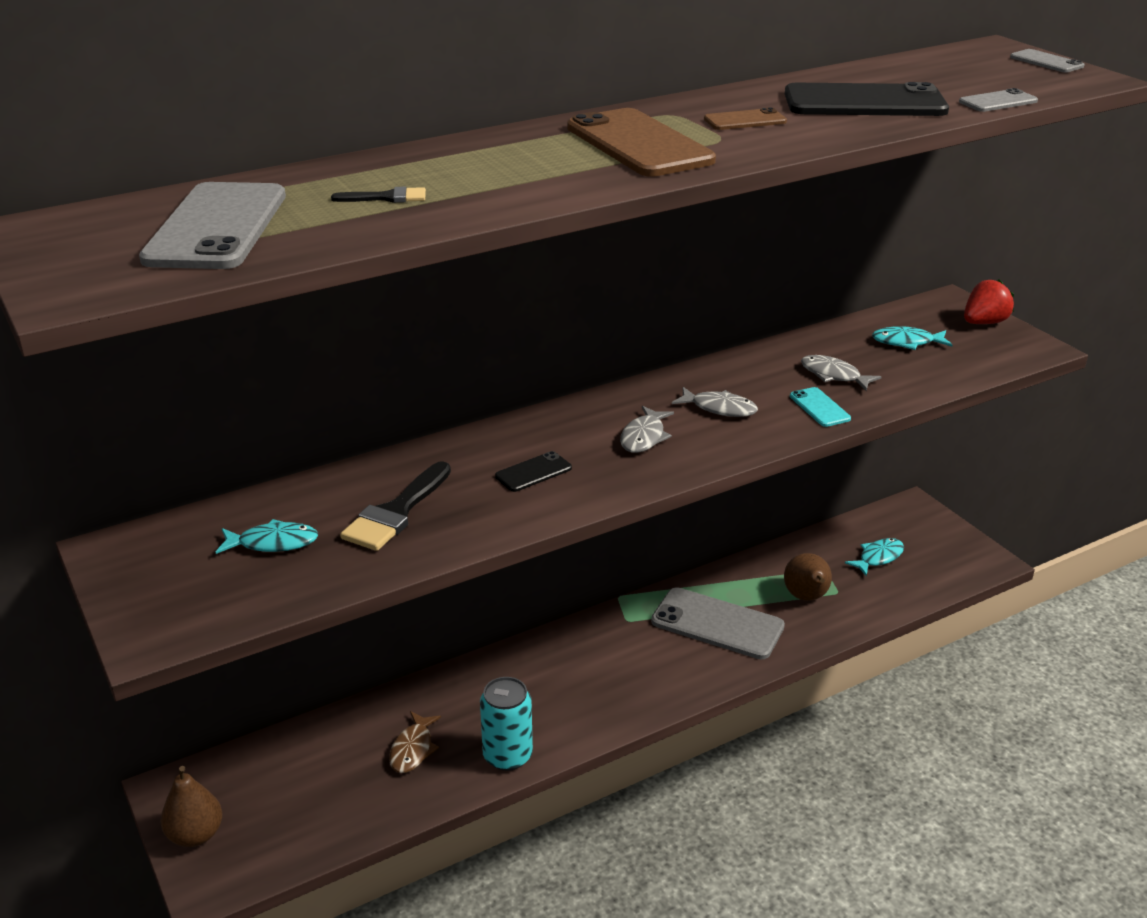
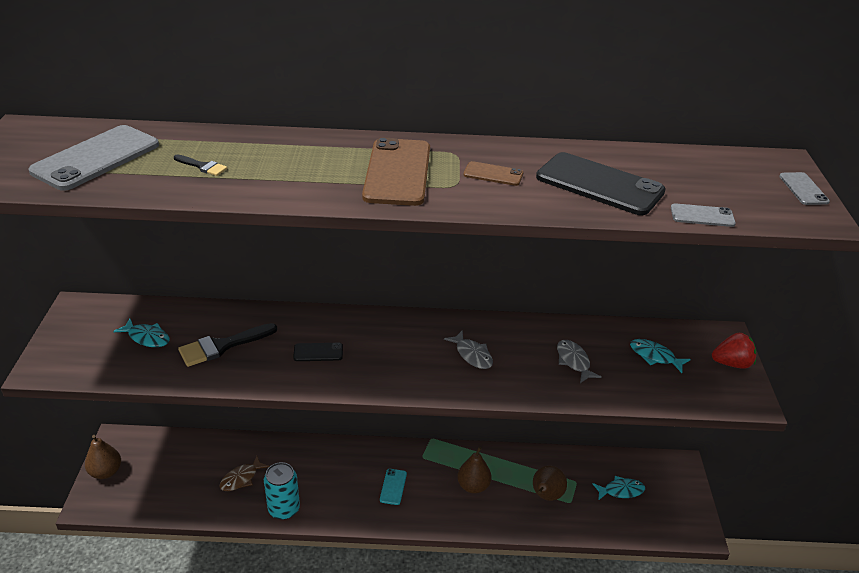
camera: 30 degrees right, 5 degrees up
(644, 437) = (405, 356): grey fish -> none
(717, 624) = (473, 486): grey phone -> brown pear
(819, 407) = (537, 382): turquoise phone -> turquoise phone (393, 487)

